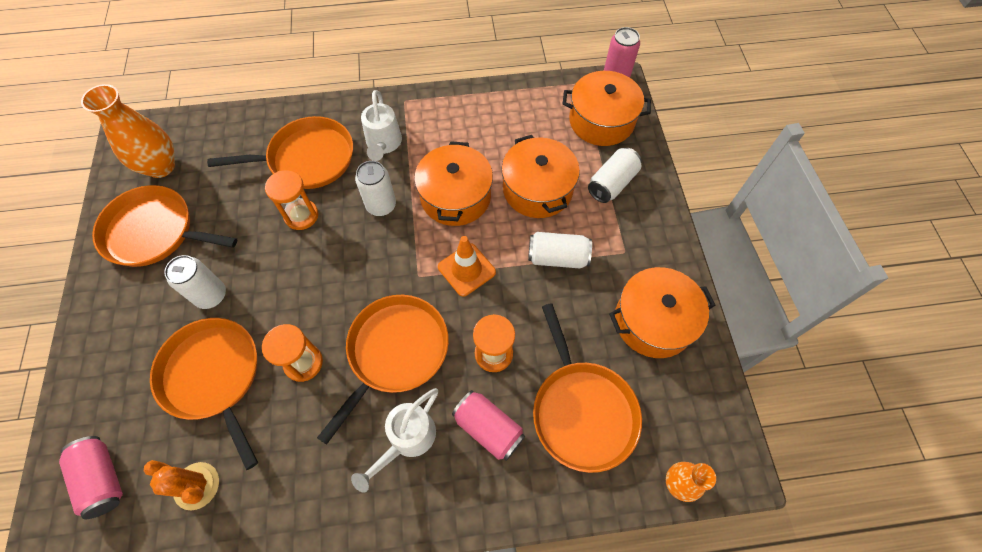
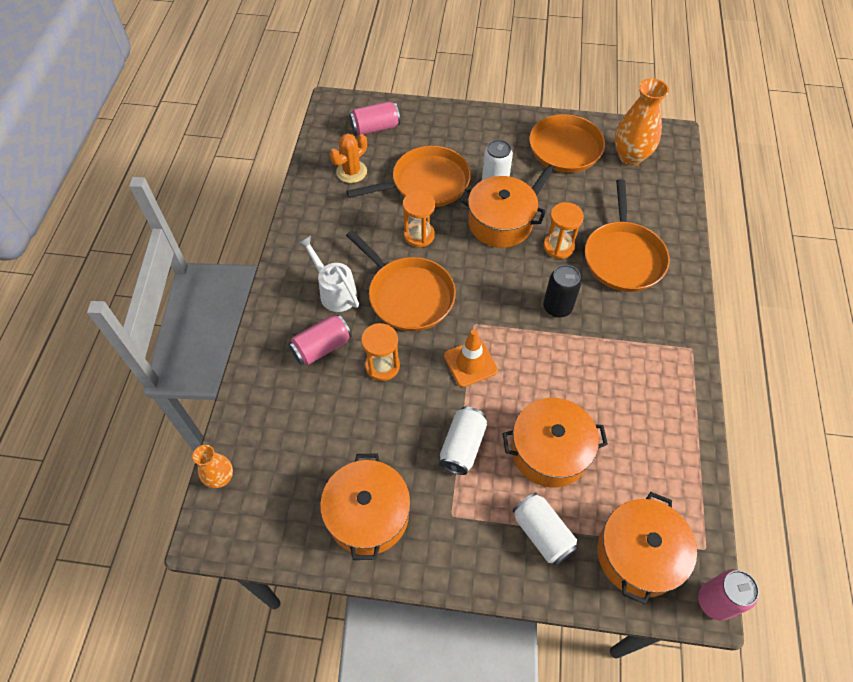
camera: 105 degrees right, 5 degrees down
(381, 205) = (557, 307): white can -> black can
(383, 144) = (633, 320): white watering can -> none
(455, 196) = (555, 371): orange pot -> orange pot (500, 223)
(582, 411) = (308, 421): orange pan -> none

